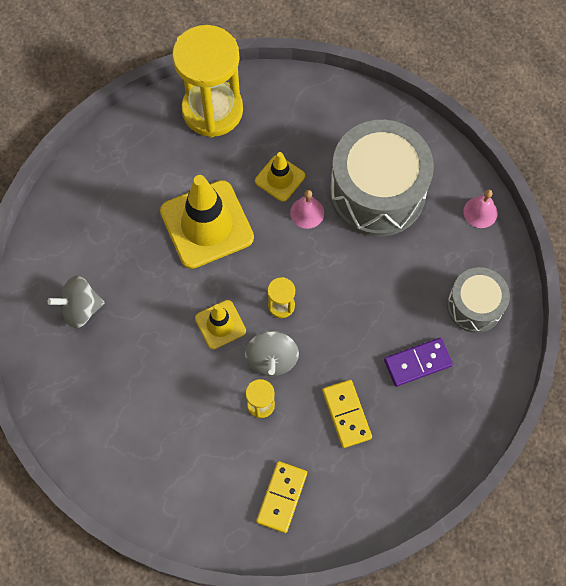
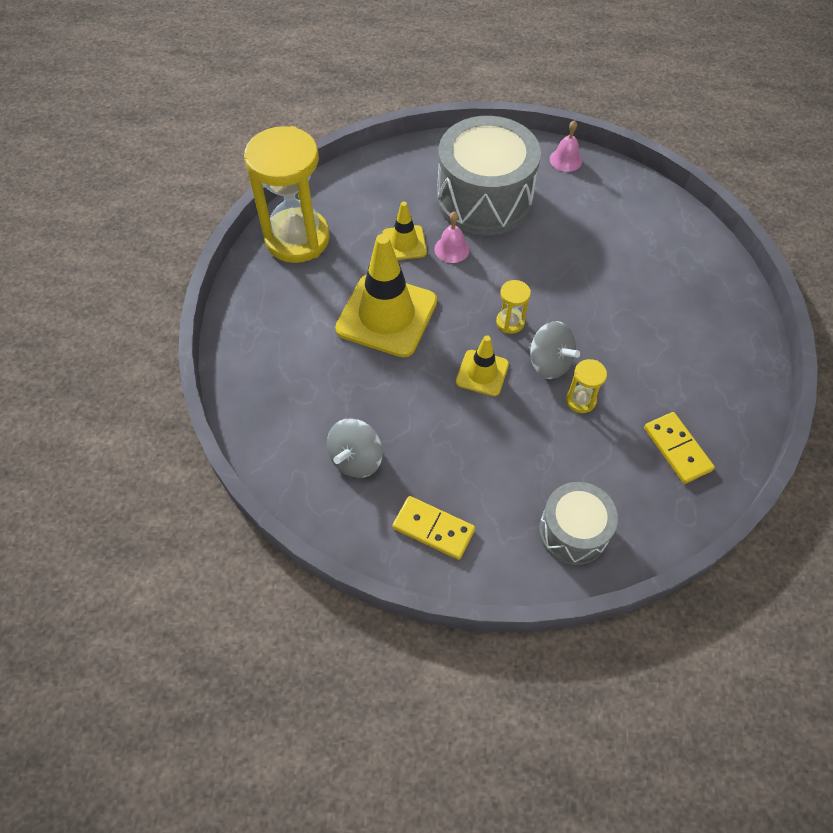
camera: 45 degrees left, 10 degrees down
(346, 414) = (646, 352): yellow domino -> yellow domino (433, 529)
(417, 363) = (646, 279): purple domino -> none
(474, 306) = (635, 215): grey drum -> grey drum (573, 532)

